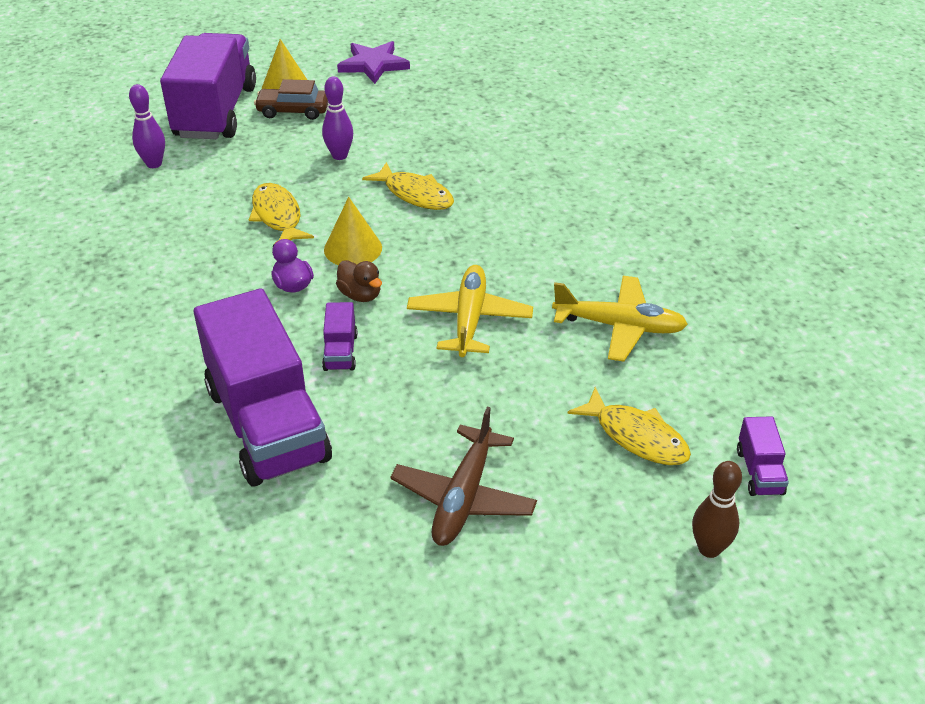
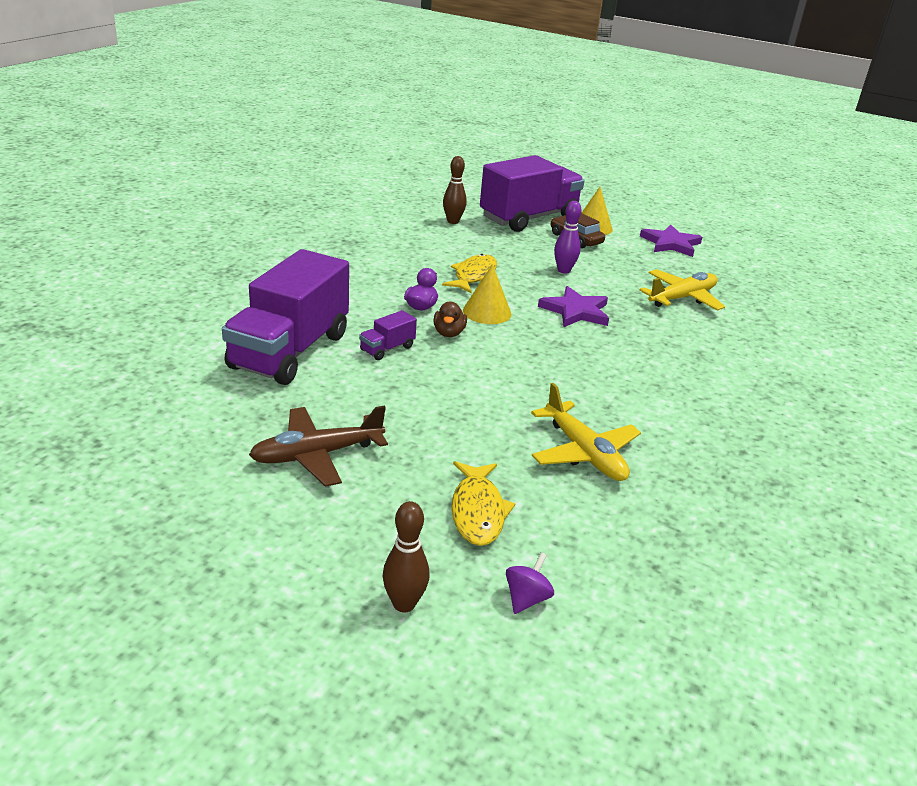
camera: 45 degrees right, 10 degrees down
(154, 164) = (453, 221): purple bowling pin -> brown bowling pin
(415, 194) = (576, 311): yellow fish -> purple star
(469, 319) = (490, 383): yellow plane -> yellow plane (682, 298)
(759, 472) = (526, 598): purple truck -> purple spinning top

